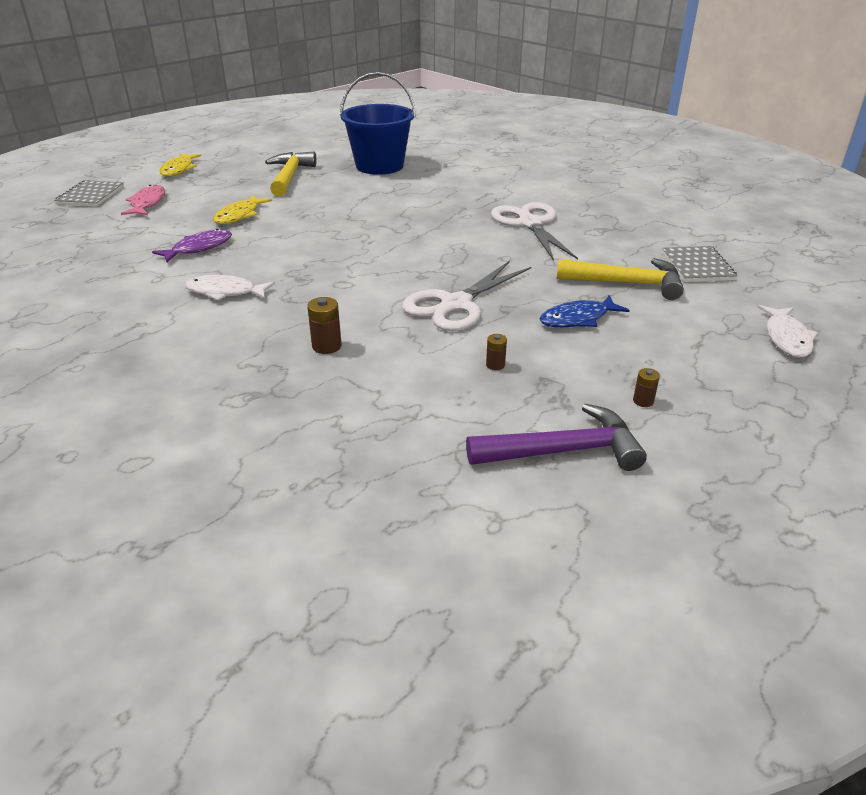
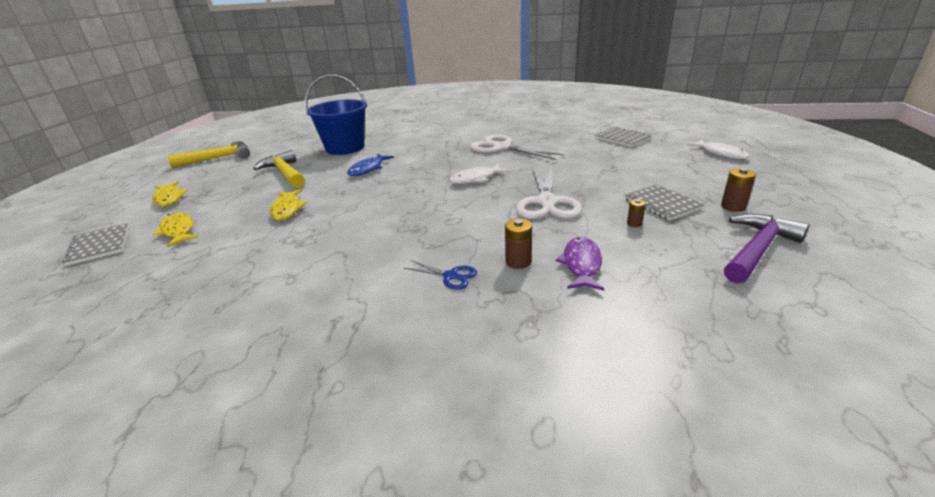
camera: 35 degrees left, 5 degrees down
(147, 203) = (178, 231): pink fish -> yellow fish
(199, 248) = (291, 243): purple fish -> purple fish (581, 264)
(225, 292) = (372, 262): white fish -> white fish (476, 179)
(258, 331) = (450, 276): none -> blue scissors
(569, 360) = (662, 204): none -> grey notebook
(578, 319) = (623, 182): blue fish -> blue fish (368, 169)
(627, 283) = (609, 157): yellow hammer -> yellow hammer (218, 158)
(643, 401) = (733, 207): brown battery -> brown battery, size x1.60

